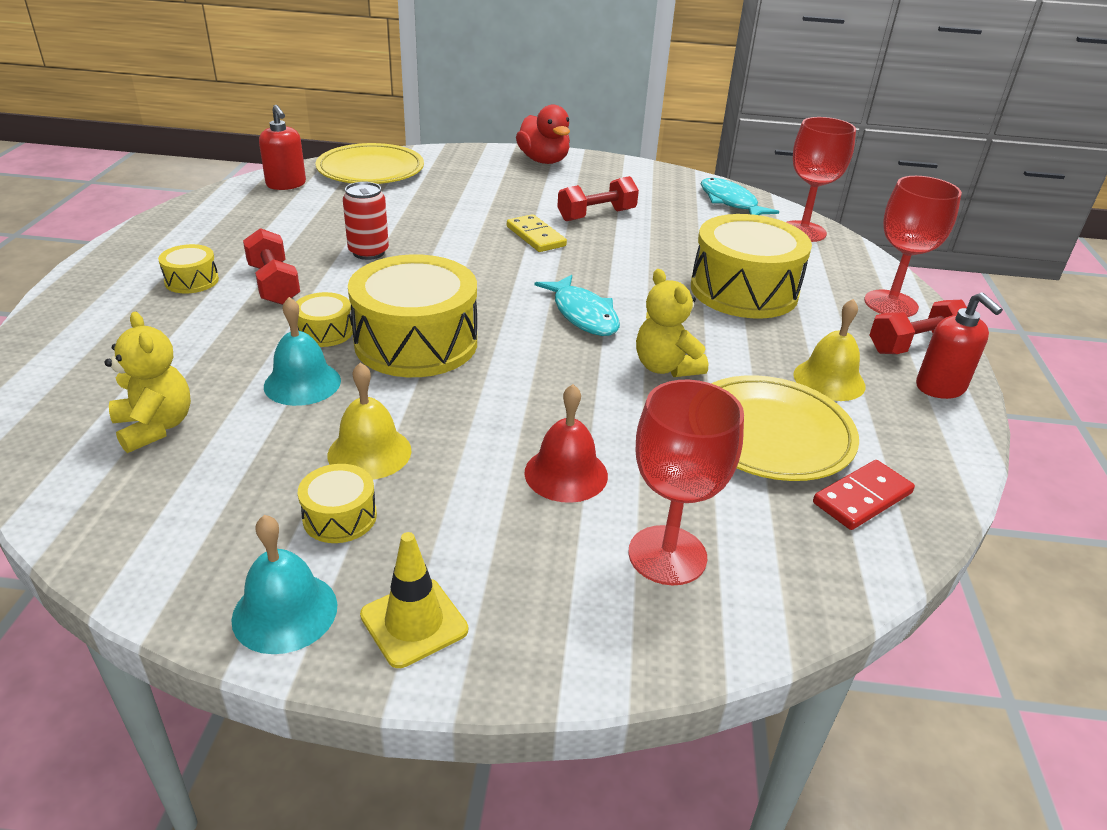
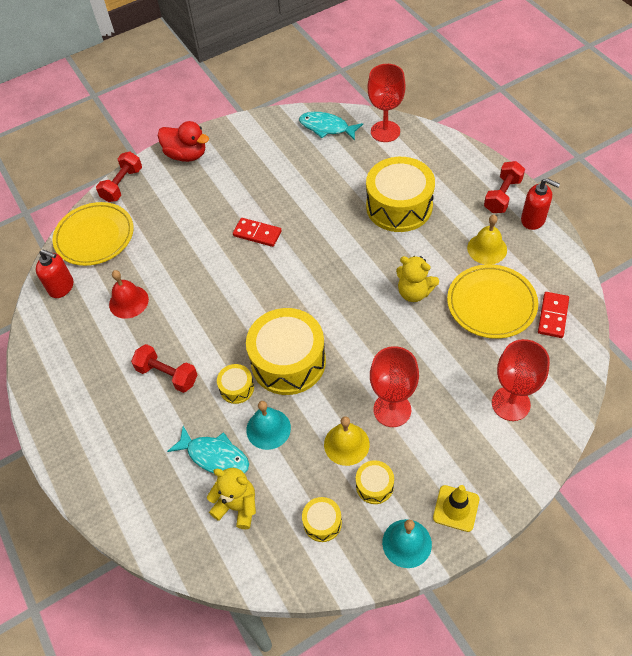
camera: 30 degrees left, 20 degrees up
(191, 281) = (119, 405): yellow drum -> yellow drum (322, 523)
(368, 252) = (185, 312): red can -> none
(536, 236) = (257, 233): yellow domino -> red domino
(566, 473) = (435, 391): red bell -> red bell (128, 302)
(583, 314) = (343, 281): turquoise fish -> turquoise fish (214, 456)
(596, 215) = (269, 190): red dumbbell -> red dumbbell (122, 185)
(890, 304) = (470, 169): red goblet -> red goblet (392, 410)

